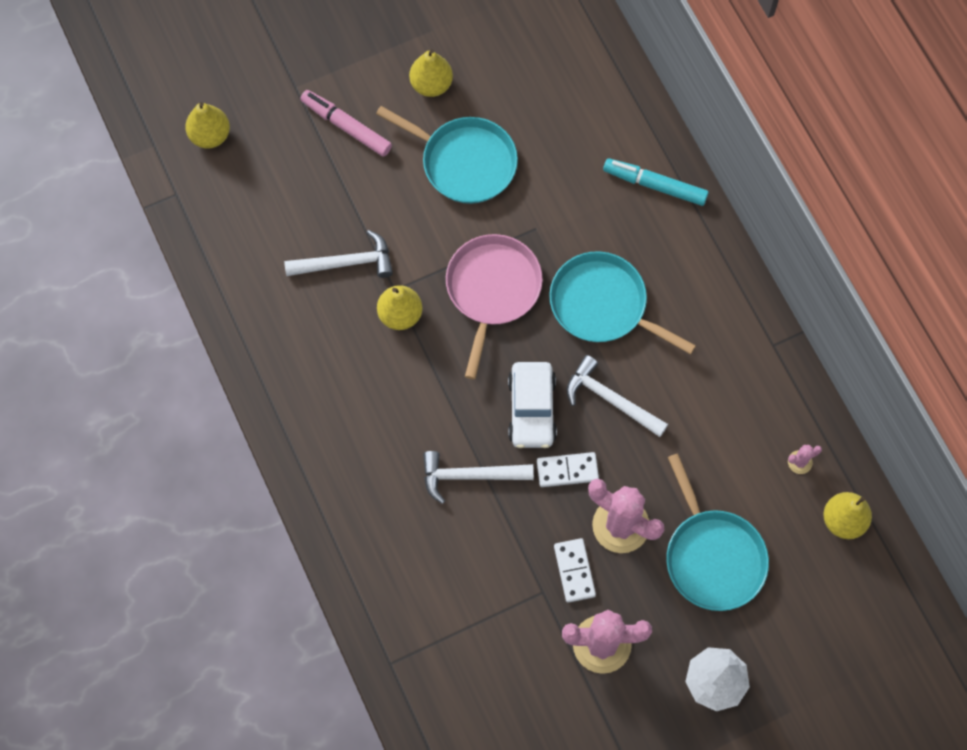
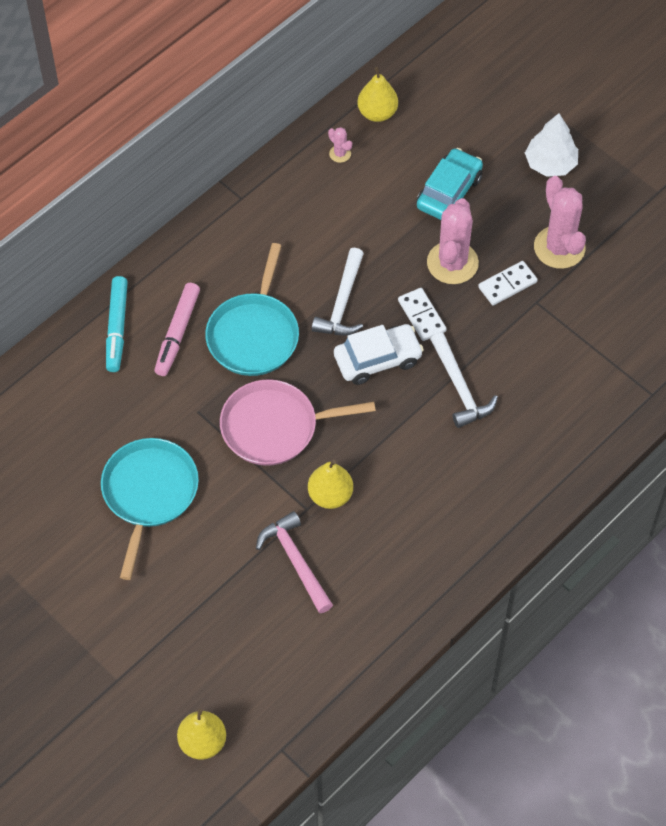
camera: 110 degrees left, 10 degrees down
(346, 126) = (146, 614): pink marker -> pink marker (177, 333)
(346, 262) = (295, 561): white hammer -> pink hammer
(431, 85) = (72, 552): yellow pear -> none
(712, 556) = (449, 192): turquoise pan -> turquoise car

